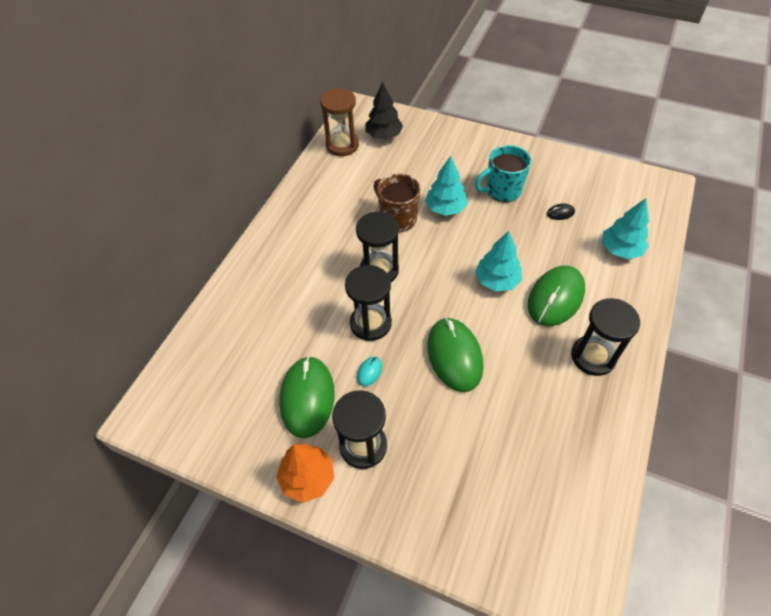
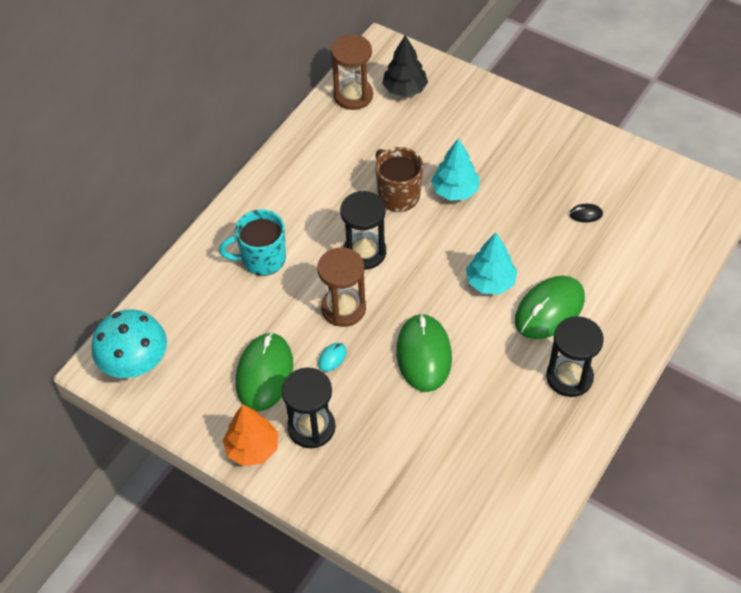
camera: 10 degrees right, 0 degrees up
(178, 407) = (135, 364): none -> turquoise mushroom
(370, 323) = (343, 308): black hourglass -> brown hourglass
(502, 190) = (526, 178): turquoise mug -> turquoise mug (262, 259)
(620, 250) = (640, 267): turquoise tree -> none

